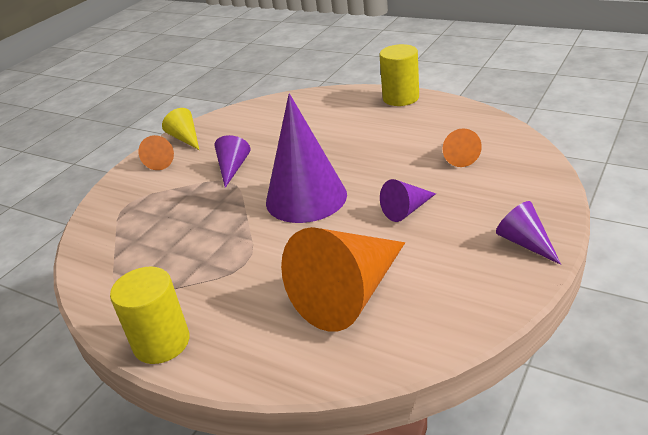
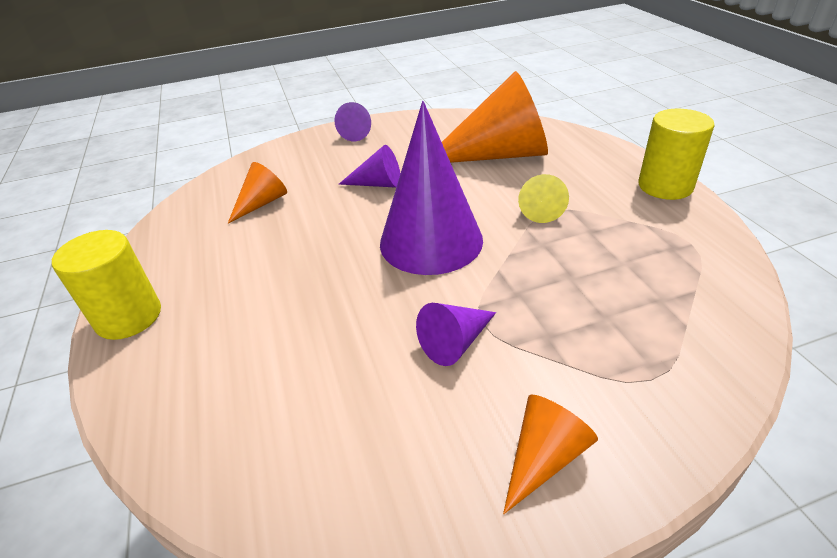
camera: 140 degrees left, 5 degrees up
(185, 138) = (459, 501): yellow cone -> yellow cone (540, 208)

